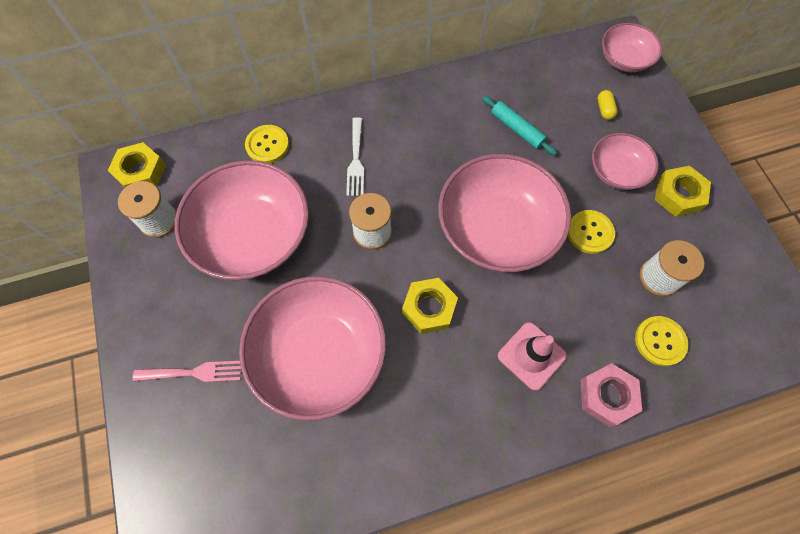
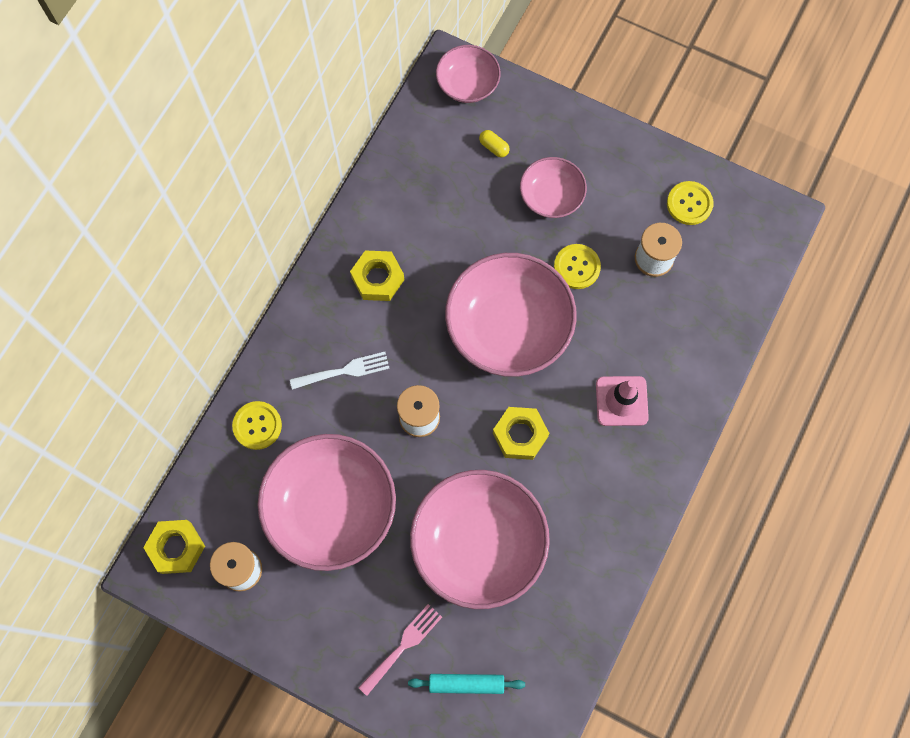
camera: 45 degrees left, 5 degrees up
(356, 160) = (344, 371): white fork -> white fork turned 60 degrees counterclockwise
(517, 129) = (443, 226): turquoise rolling pin -> turquoise rolling pin (466, 683)
(607, 396) = (694, 381): pink nut -> none
(660, 341) = (694, 308): yellow button -> yellow button (689, 204)
(678, 195) = (611, 177): yellow nut -> yellow nut (378, 278)

